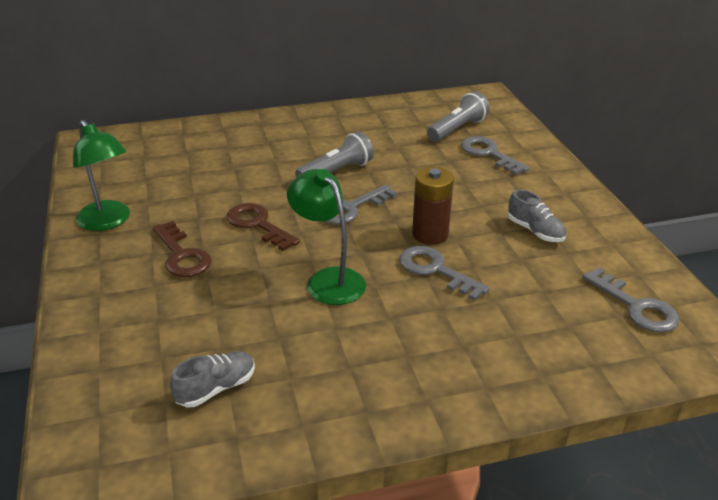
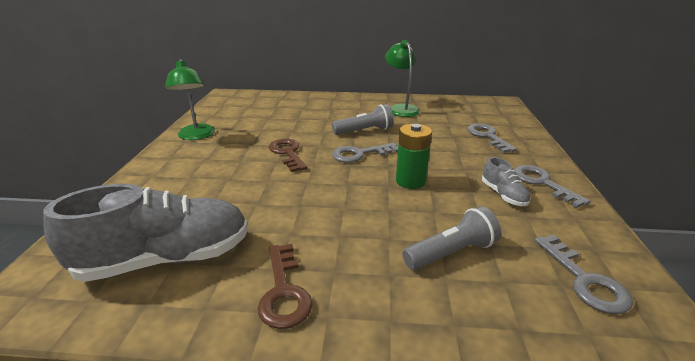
camera: 20 degrees right, 5 degrees down
(182, 255) = (223, 162): brown key -> brown key (284, 291)
(216, 388) = (166, 258): grey shoe -> grey shoe, size x2.20
(328, 279) = (310, 197): green lamp -> green lamp (401, 108)
(430, 234) = (410, 181): brown battery -> green battery
(435, 270) = (400, 208): grey key -> grey key (542, 183)
(457, 129) = (470, 118): grey flashlight -> grey flashlight (451, 252)

